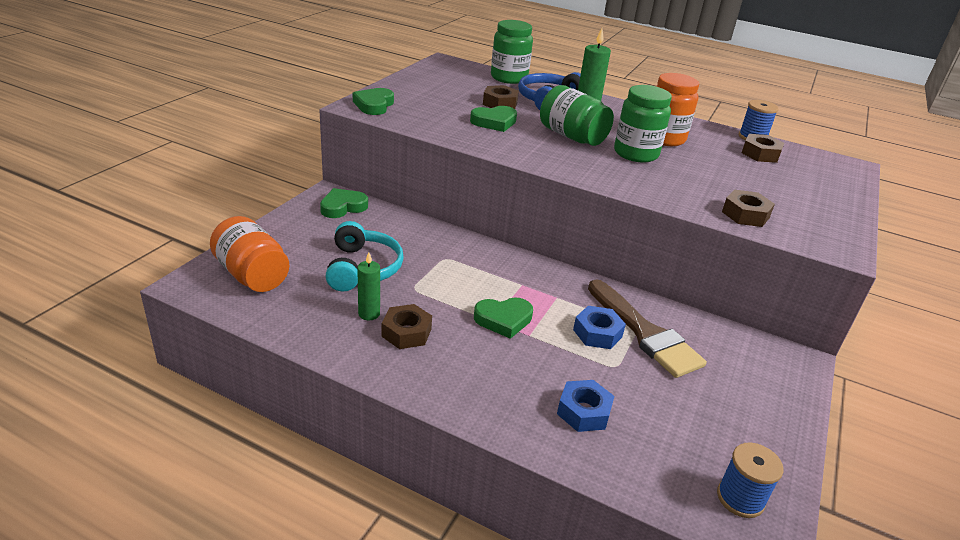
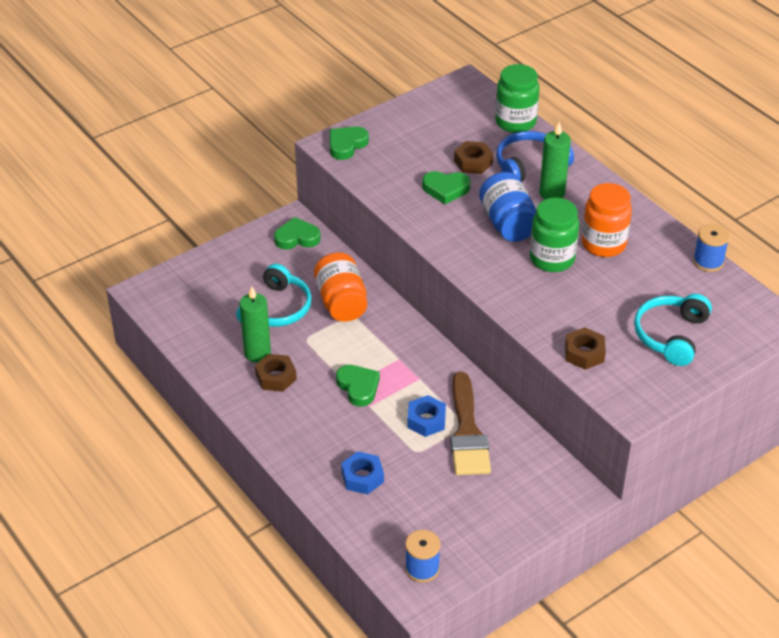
camera: 30 degrees right, 10 degrees up
(252, 275) = (189, 294): orange jar -> orange jar (341, 302)
(369, 314) = (257, 353): green candle -> green candle, size x1.51
(503, 320) = (358, 387): green heart -> green heart turned 135 degrees counterclockwise
(572, 136) = (507, 223): green jar -> blue jar
(760, 154) = (689, 285): brown nut -> none
(792, 188) = (670, 335): none -> turquoise headphones

